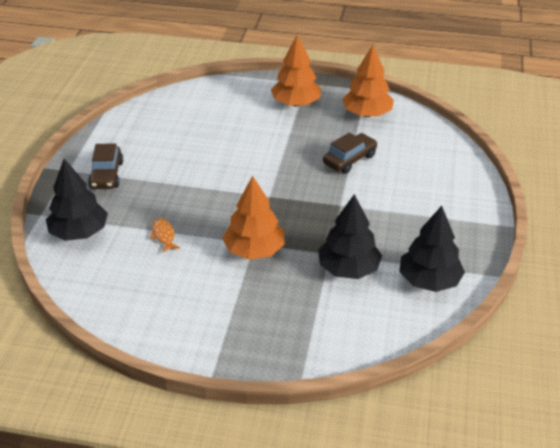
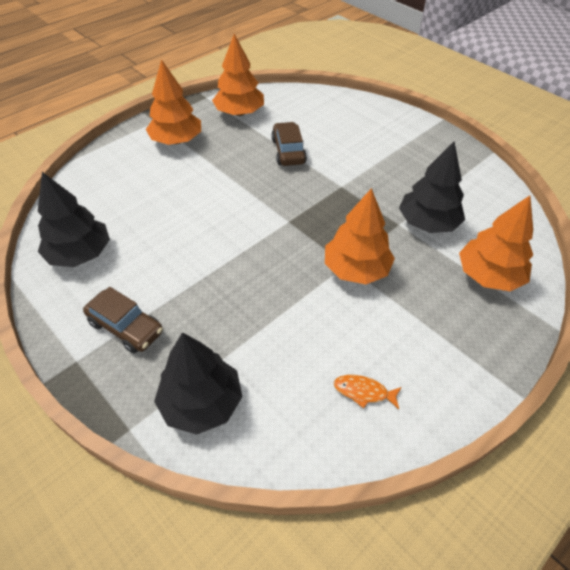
camera: 55 degrees left, 10 degrees up
(163, 235) = (275, 326): orange fish -> orange fish (364, 392)
(321, 326) = (488, 275): none -> orange tree
(429, 280) = (473, 187): black tree -> black tree (80, 254)

